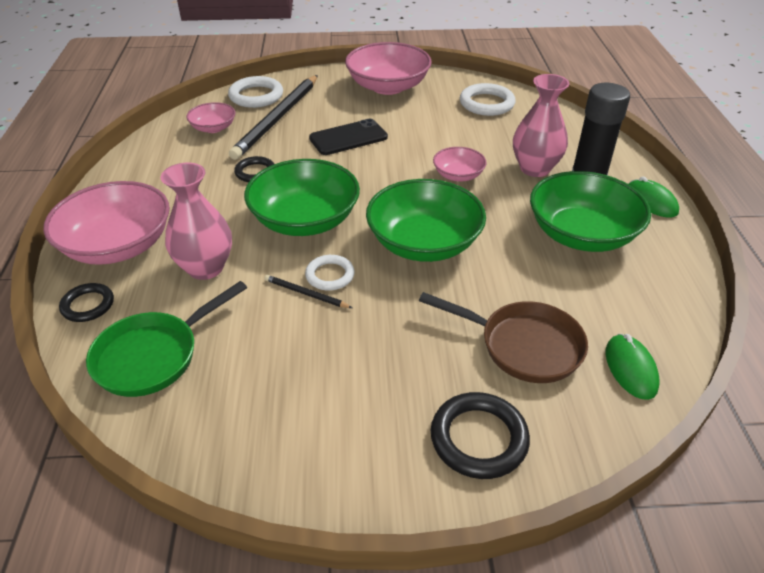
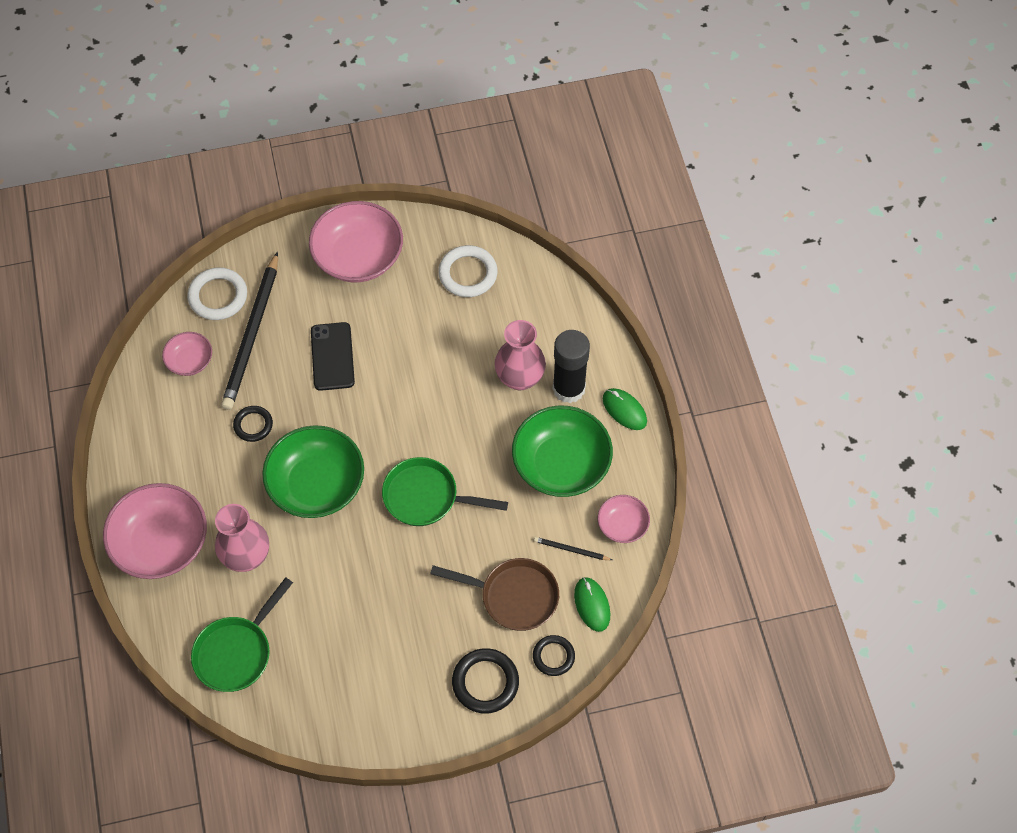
camera: 10 degrees left, 20 degrees up
(88, 305) = (164, 612): black ring -> black ring (553, 656)
(306, 294) = (337, 571): black pencil -> black pencil (571, 550)
(330, 275) = (353, 548): white ring -> none
(348, 138) = (332, 356): black phone -> black phone turned 60 degrees counterclockwise
(424, 243) = (426, 497): green bowl -> green pan
(458, 175) = (448, 399): pink bowl -> pink bowl (622, 525)

